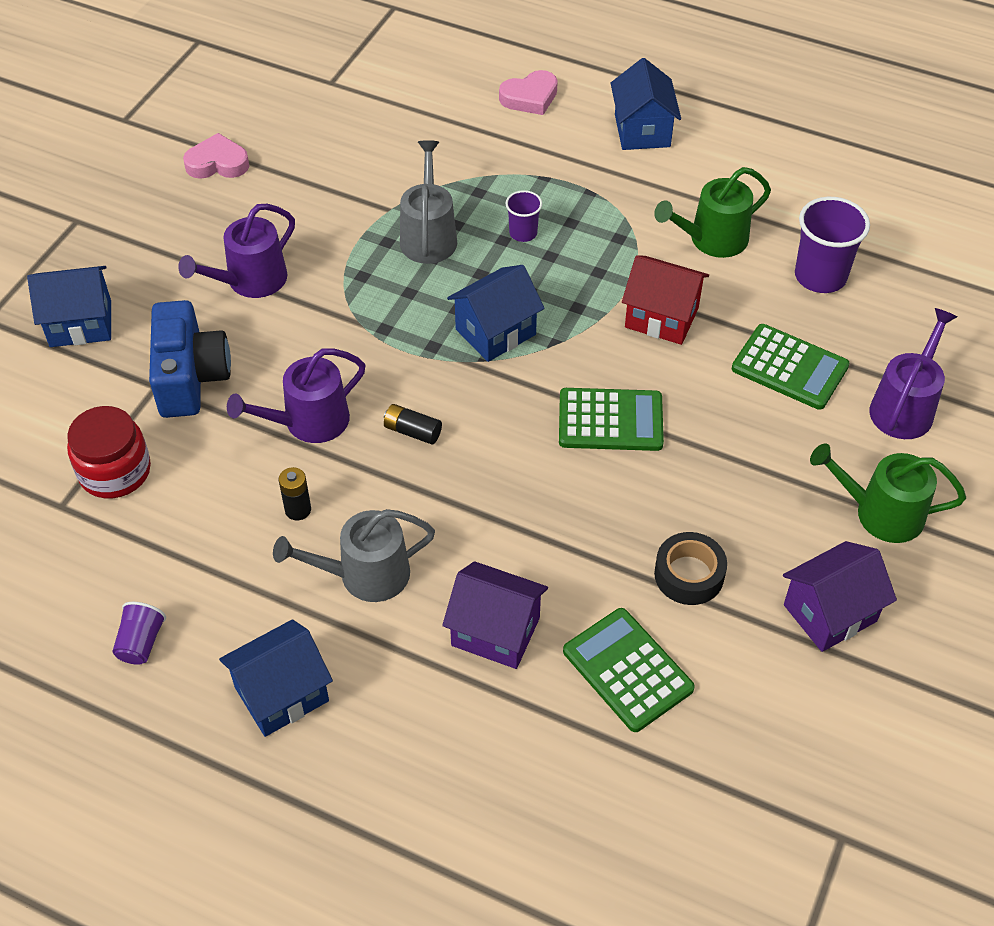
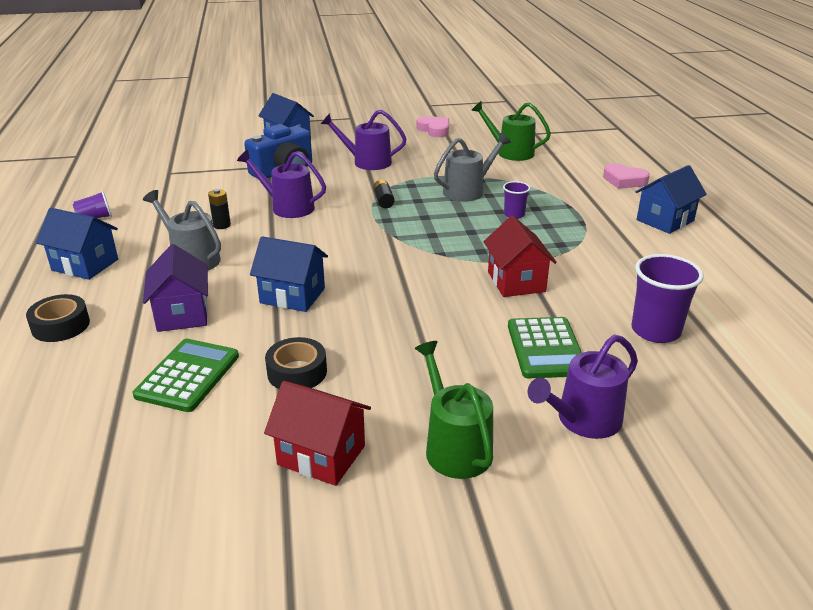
camera: 55 degrees right, 20 degrees down
(115, 471) = (202, 176): red jar -> none
(412, 431) = (314, 236): black battery -> black battery (383, 201)
(426, 762) = (61, 326): none -> black tape
(495, 332) = (423, 233): blue house -> blue house (292, 295)
(610, 420) = (401, 294): green calculator -> none
(712, 239) = (615, 276): green watering can -> green watering can (511, 152)
(830, 613) = (321, 455): purple house -> red house
(904, 407) = (583, 420): purple watering can -> purple watering can turned 150 degrees clockwise

